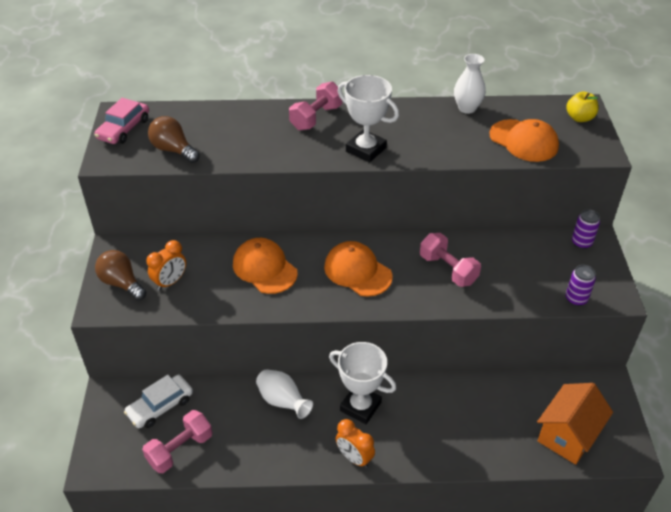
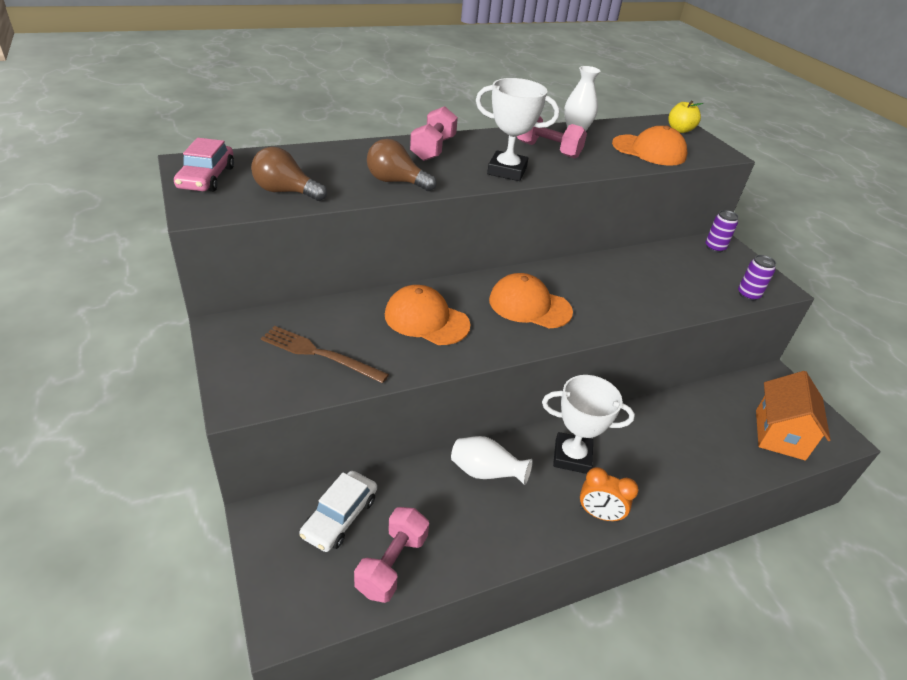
camera: 25 degrees left, 5 degrees down
(122, 283) = (255, 367): brown light bulb -> brown light bulb (396, 182)
(170, 282) = (319, 354): orange clock -> brown fork
(448, 269) = (617, 289): pink dumbbell -> pink dumbbell (548, 150)

